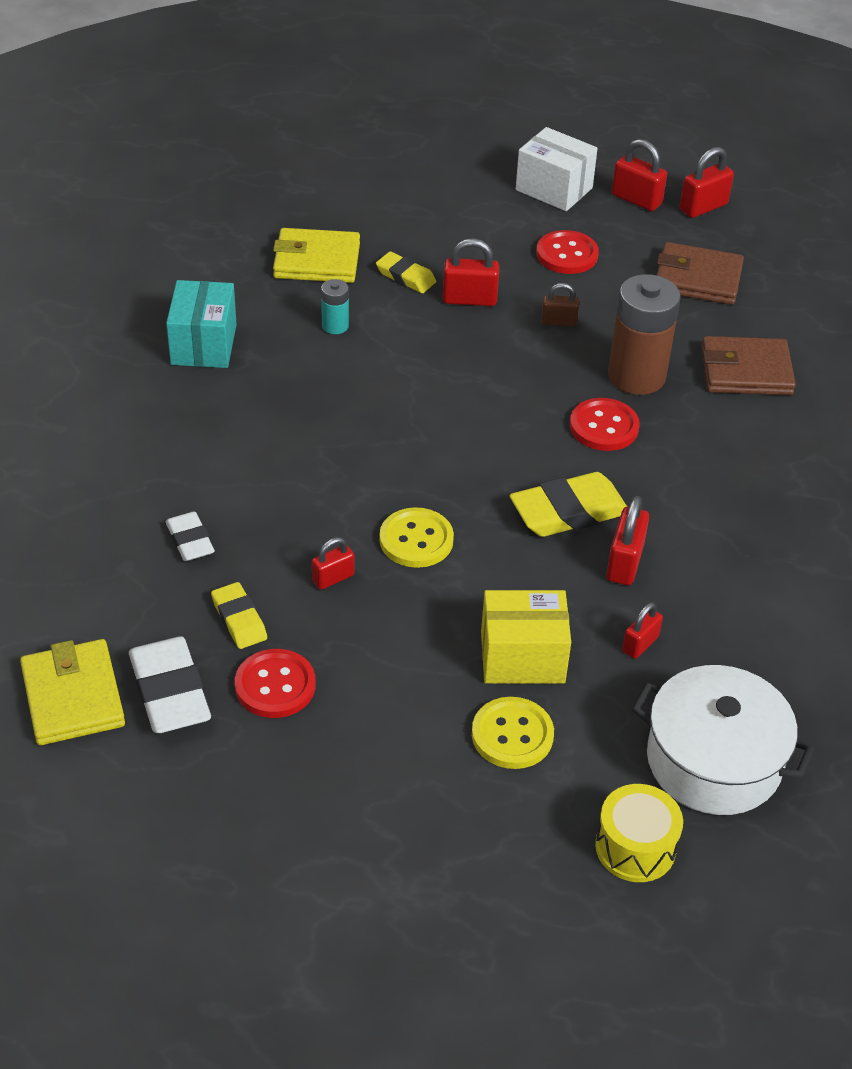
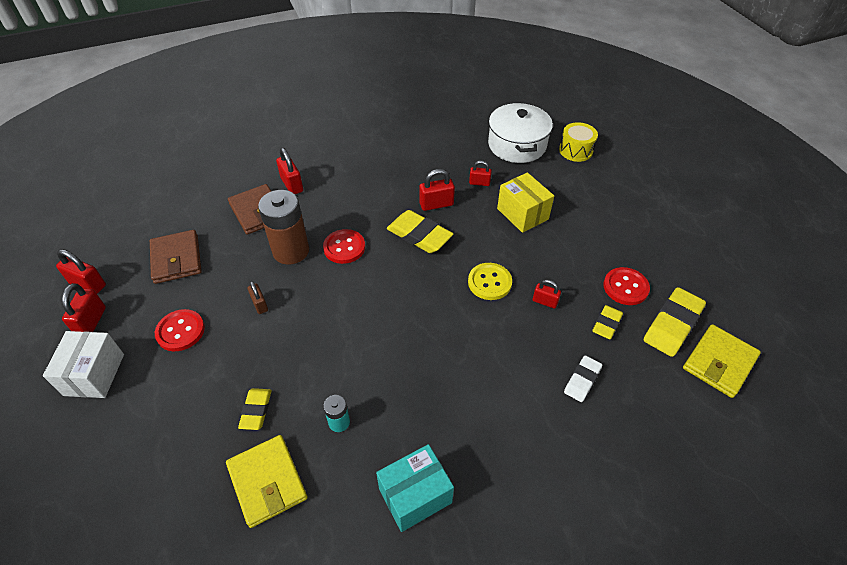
camera: 120 degrees left, 5 degrees up
(170, 691) = (672, 325): white eraser -> yellow eraser
(469, 299) = (262, 360): red padlock -> red padlock (292, 185)
(512, 735) = (564, 200): yellow button -> none

